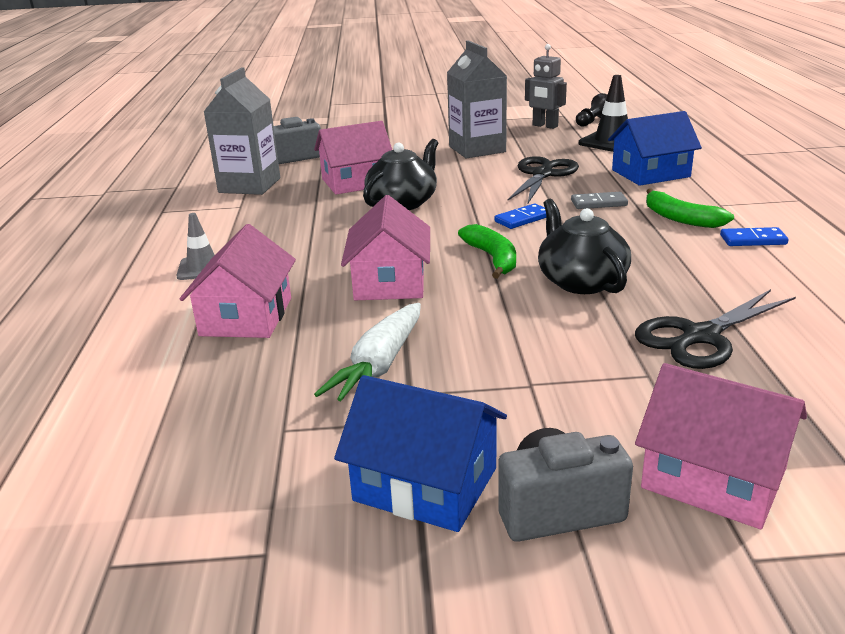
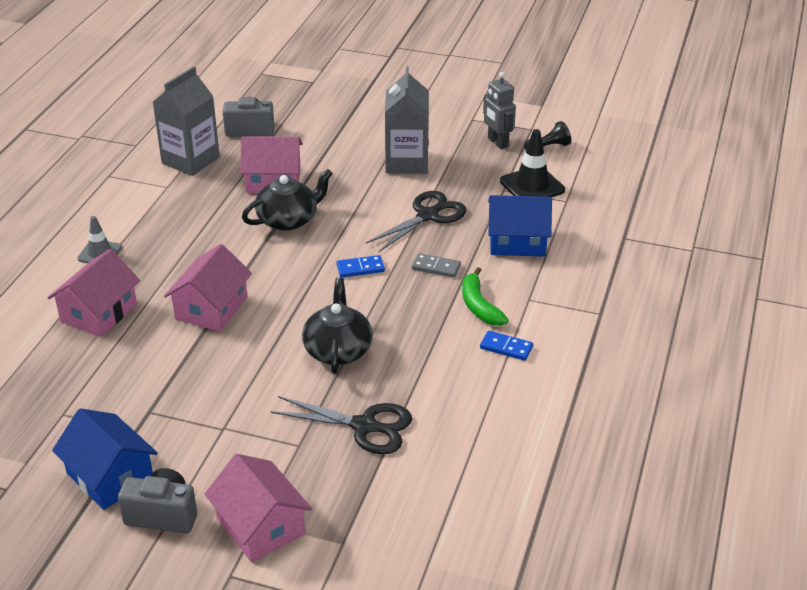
camera: 20 degrees right, 10 degrees up
(379, 366) = (148, 384): white carrot -> none
(492, 258) = (299, 306): green banana -> none
(701, 336) = (364, 426): black scissors -> black scissors turned 150 degrees counterclockwise

